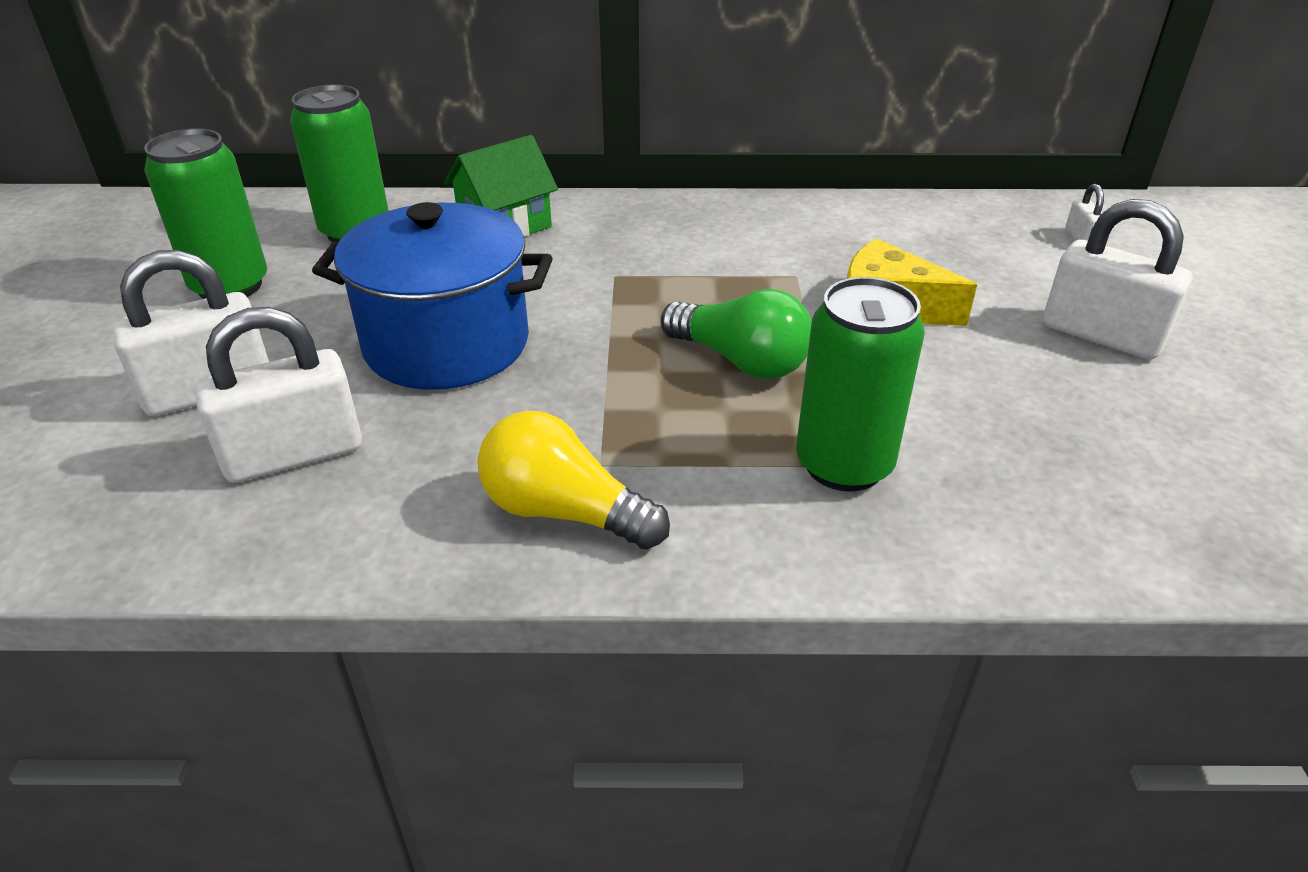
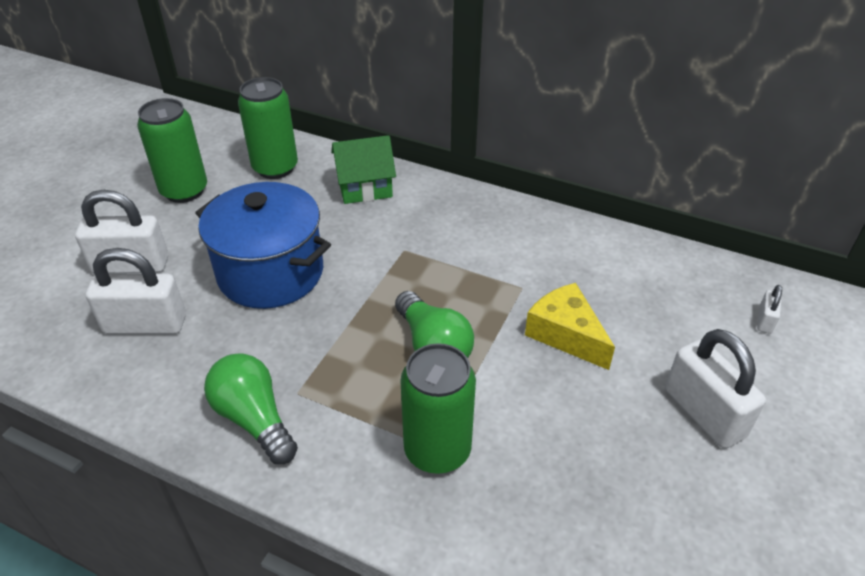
camera: 25 degrees right, 5 degrees up
(564, 512) = (254, 419): yellow light bulb -> green light bulb

